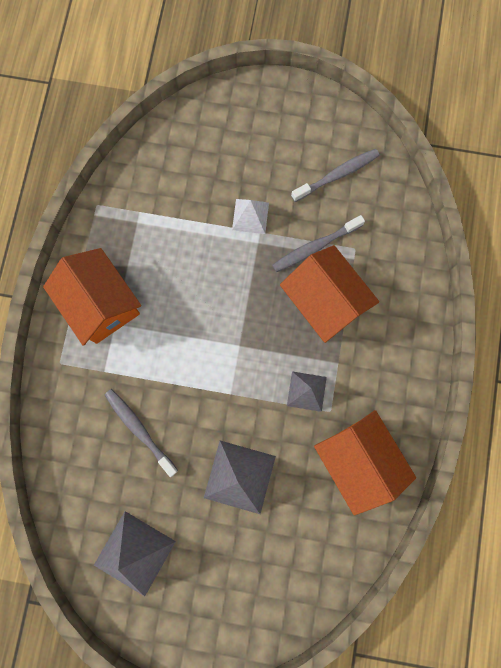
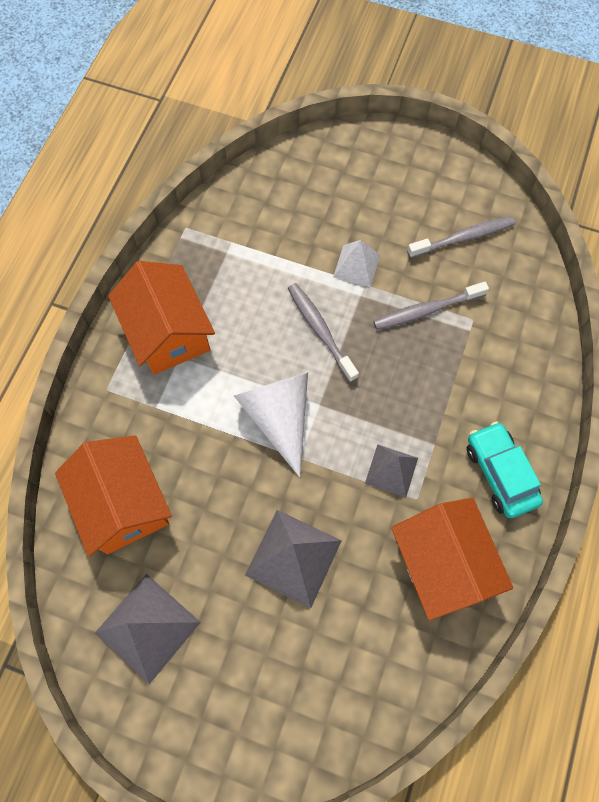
camera: 10 degrees right, 10 degrees down
(139, 430) = (183, 481): grey toothbrush -> grey toothbrush (320, 330)
(207, 362) = (279, 417): none -> white cone
(324, 301) = (428, 372): orange house -> orange house (123, 504)
(394, 378) = (500, 473): none -> turquoise car

